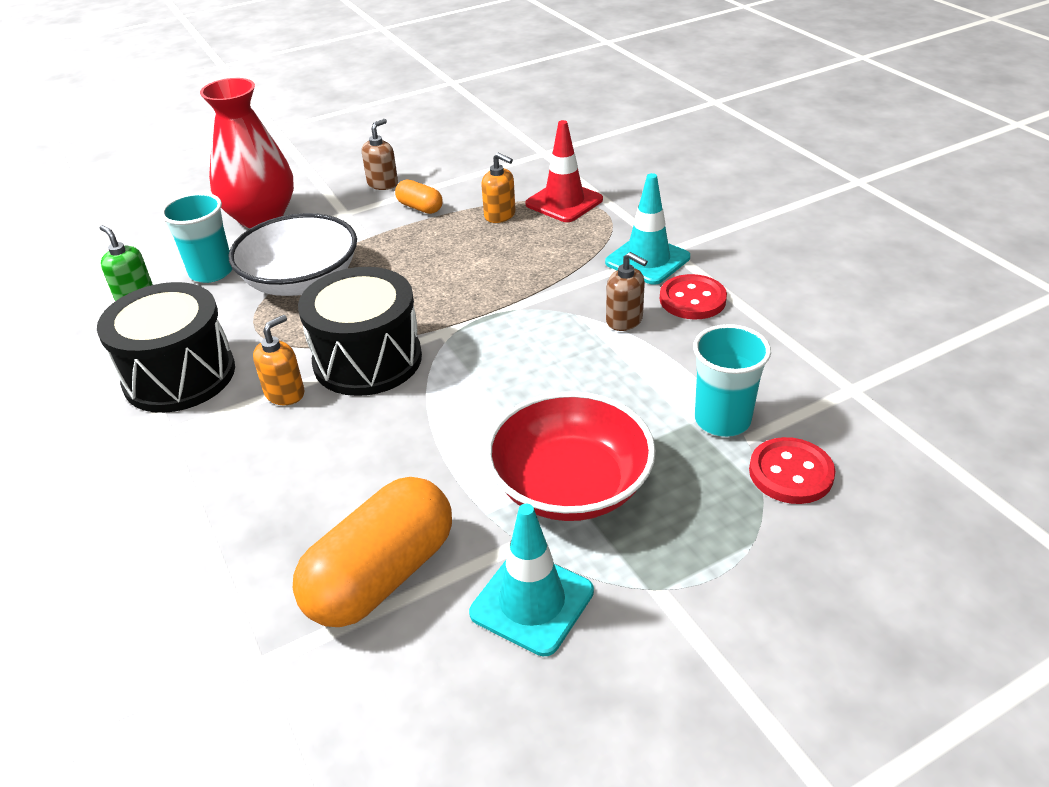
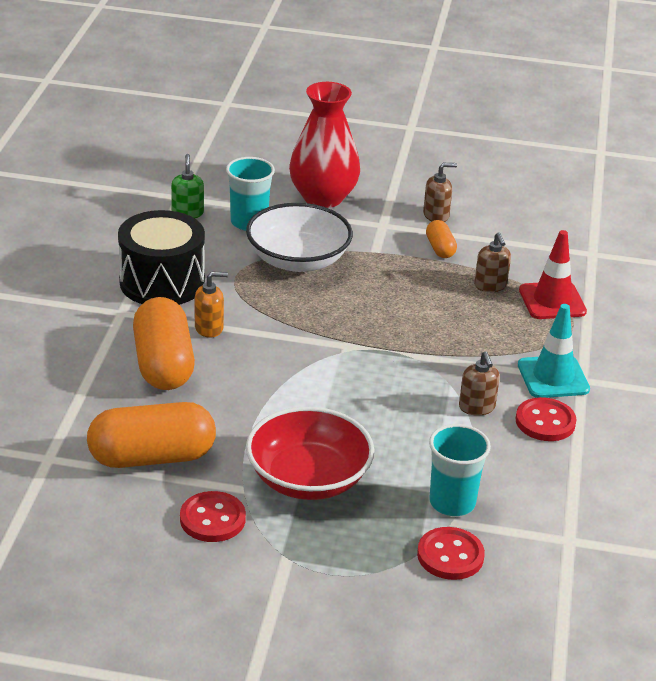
camera: 35 degrees right, 5 degrees down
(277, 461) = (163, 364): none -> orange capsule
(367, 360) = (280, 336): black drum -> none
(500, 215) = (490, 285): orange soap dispenser -> brown soap dispenser
(532, 602) = (212, 519): turquoise traffic cone -> red button

